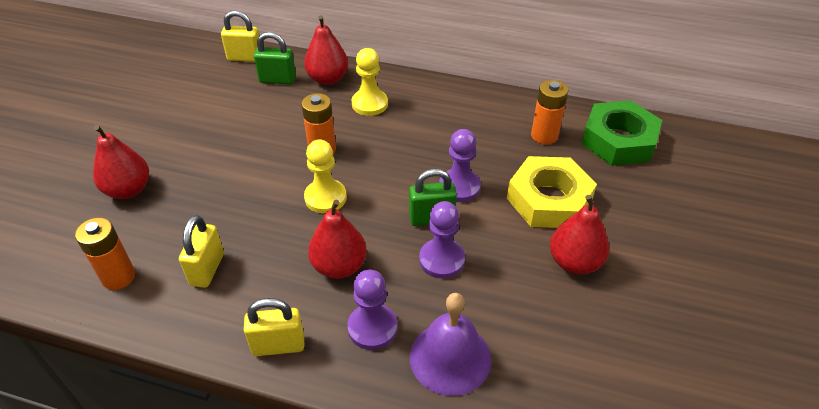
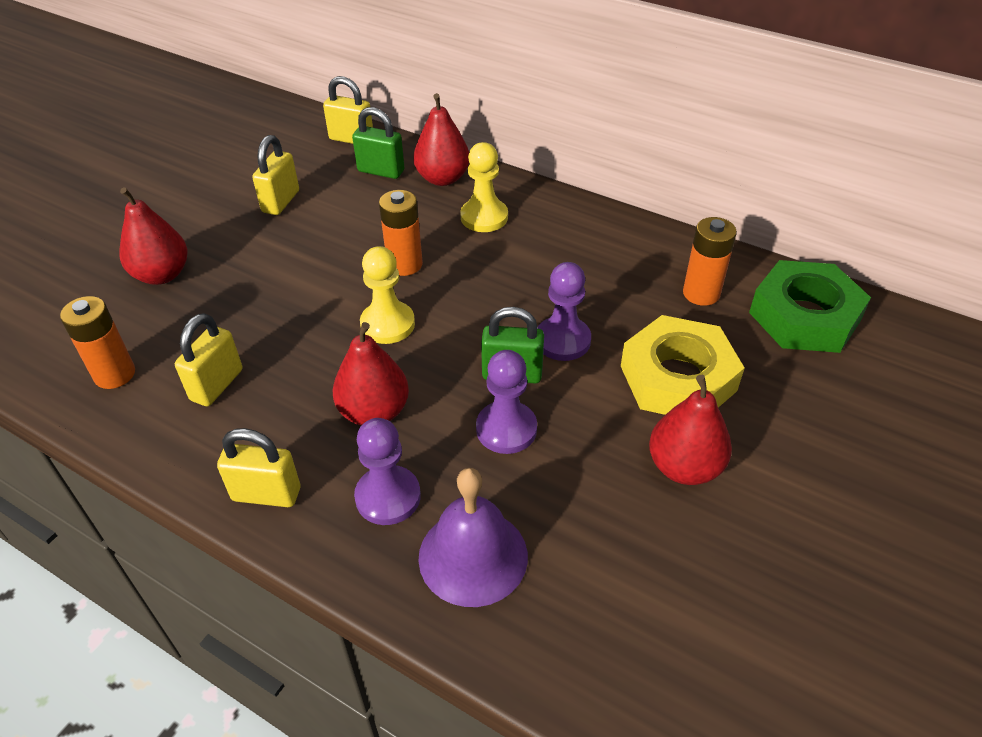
camera: 15 degrees right, 0 degrees up
(206, 116) = (281, 202): none -> yellow padlock

